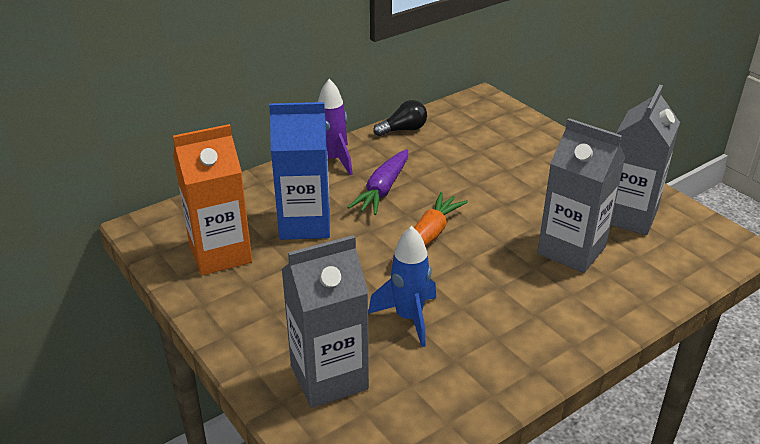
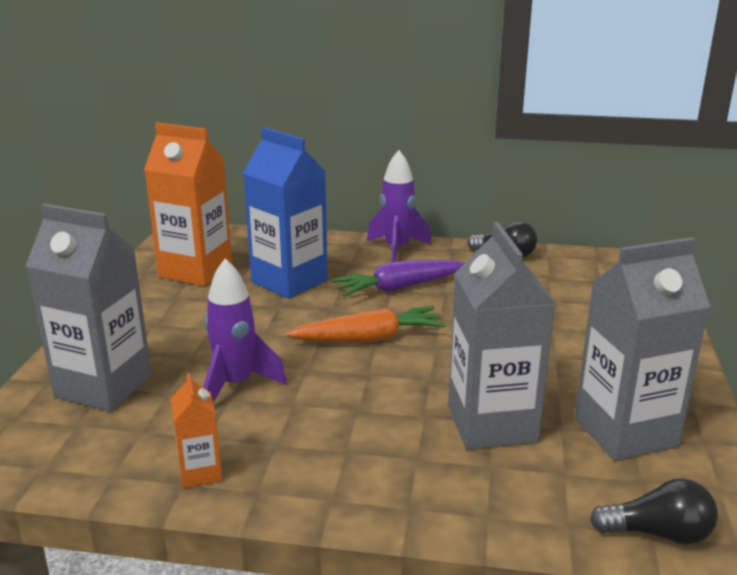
camera: 45 degrees right, 10 degrees down
(408, 318) = (236, 385): blue rocket -> purple rocket
(489, 383) = (200, 472): none -> orange carton
(710, 261) = (658, 533): none -> black light bulb

